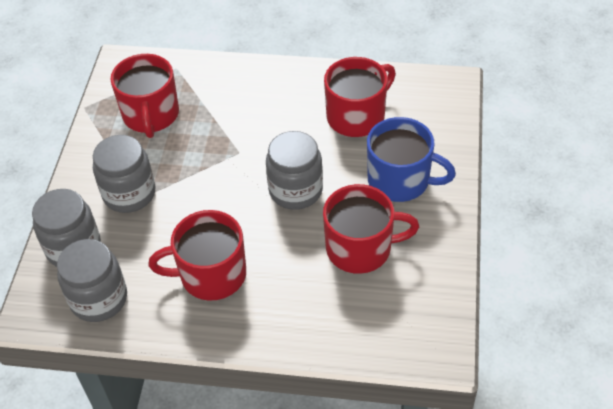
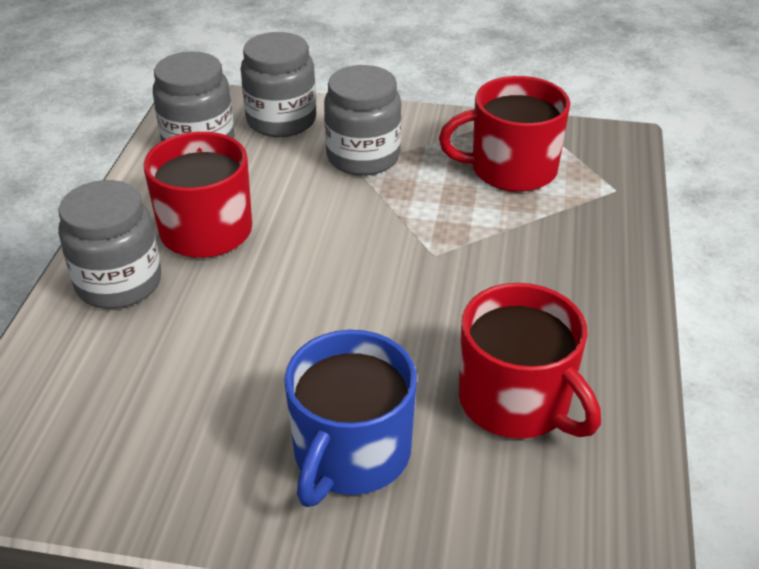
camera: 90 degrees right, 10 degrees down
(295, 190) = (346, 315): grey jar -> grey jar (119, 283)
(361, 248) = (209, 388): red mug -> none

